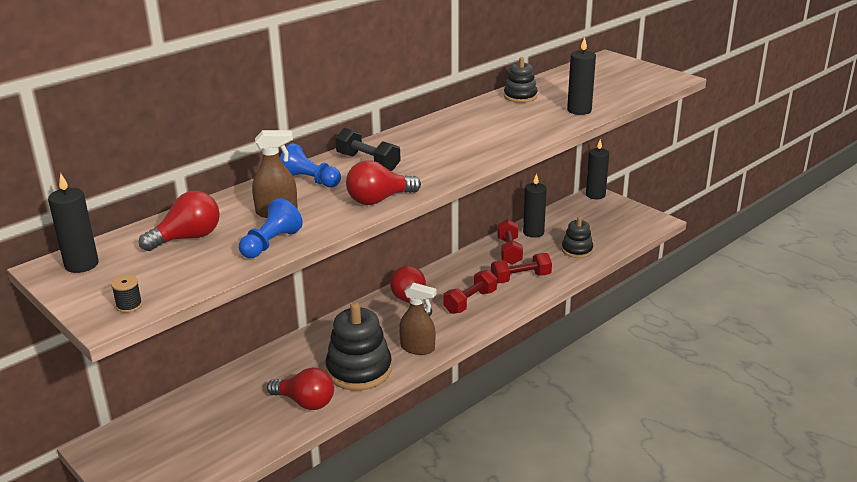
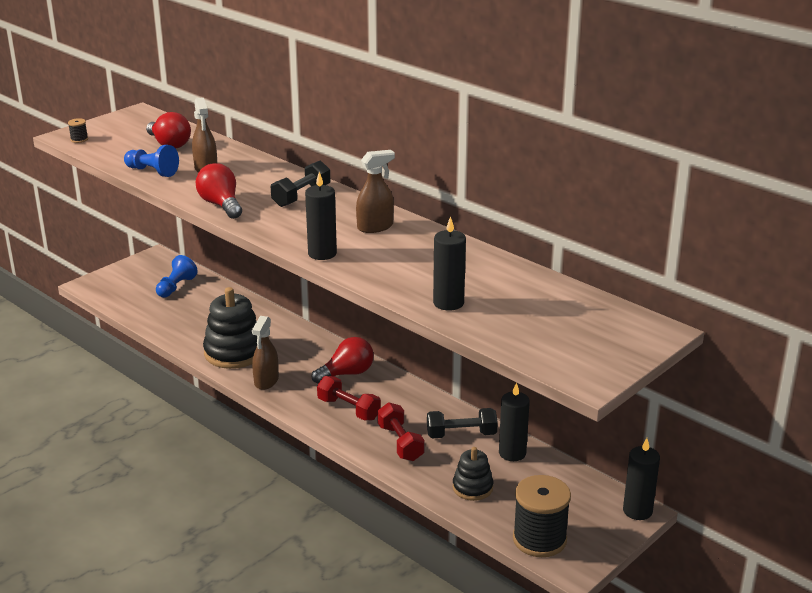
camera: 85 degrees right, 0 degrees up
(81, 264) = (139, 119): black candle -> black candle (322, 253)
(305, 402) = (192, 331): red light bulb -> none
(310, 181) = (264, 176): blue pawn -> blue pawn (176, 287)
(443, 132) = (375, 227): none -> brown spray bottle
(509, 251) = (461, 434): red dumbbell -> black dumbbell
(520, 96) = (488, 267): black stacking toy -> none
(631, 229) = (539, 539): none -> black spool

